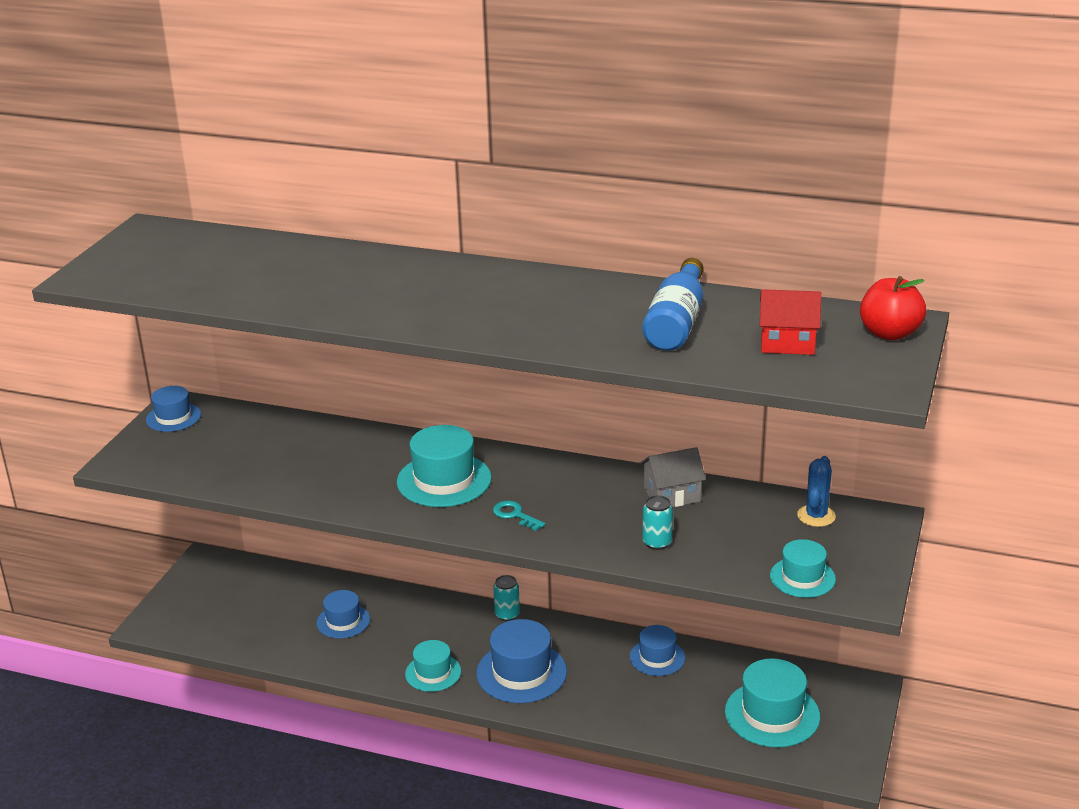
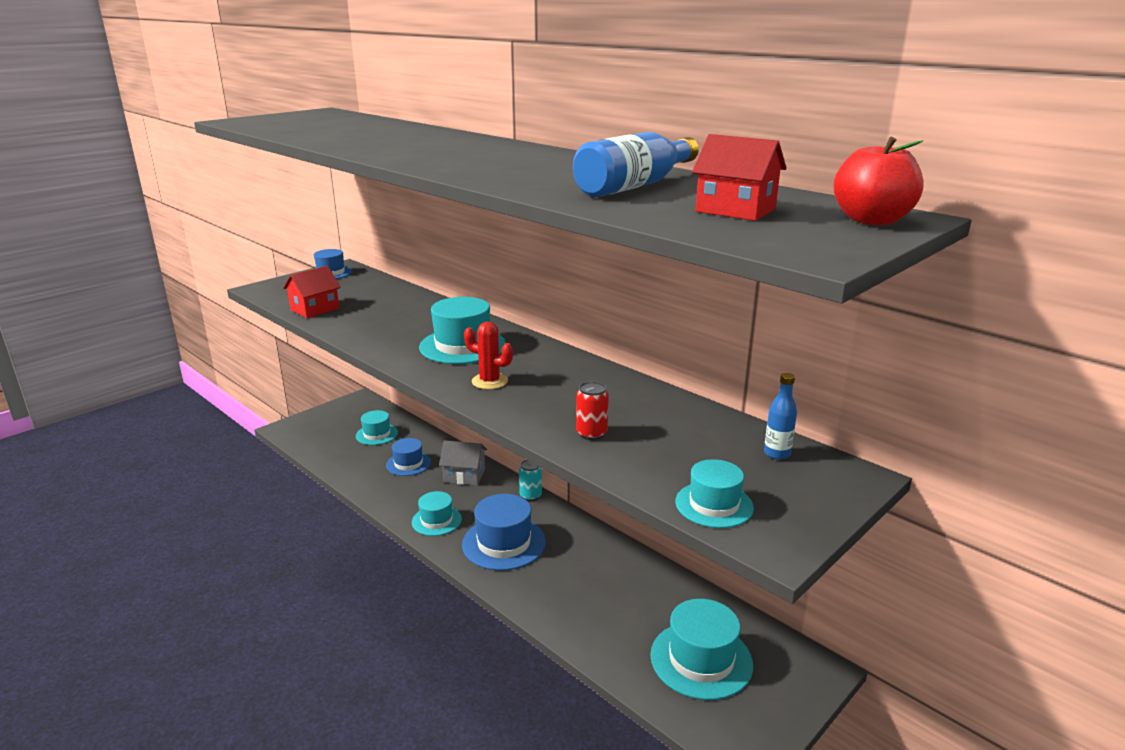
camera: 25 degrees right, 5 degrees down
(224, 476) = (315, 309): none -> red house
(271, 598) = (377, 434): none -> turquoise hat
(515, 515) = (489, 381): turquoise key -> red cactus
(657, 543) = (591, 433): turquoise can -> red can
(657, 657) = (628, 569): blue hat -> none
(672, 495) = (644, 401): grey house -> grey house (464, 475)
(816, 516) = (777, 453): blue cactus -> blue bottle

